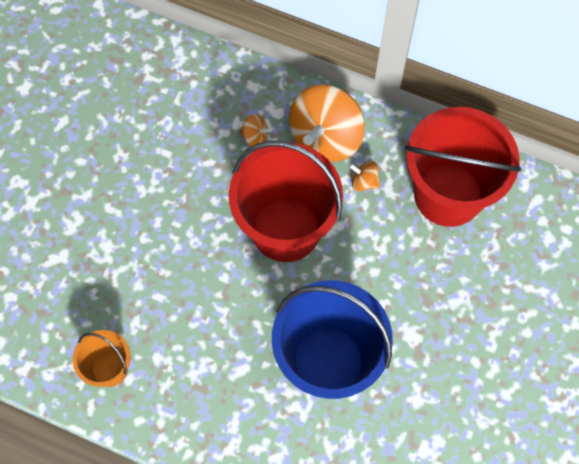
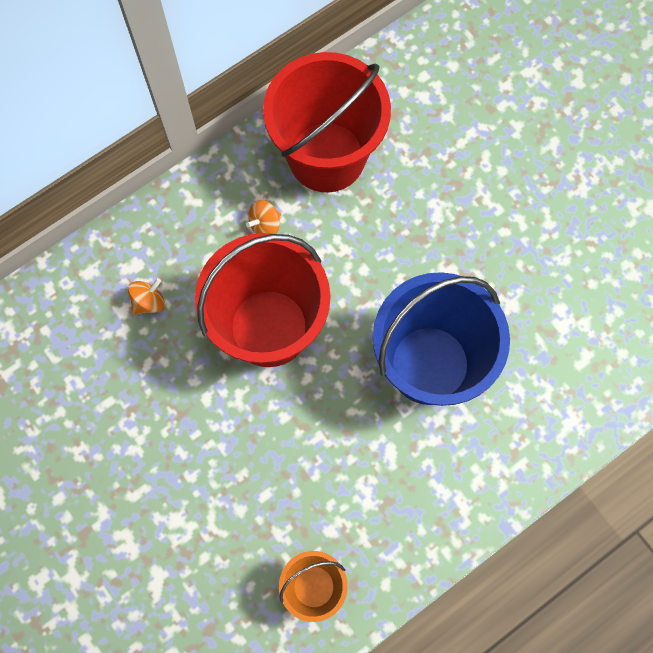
camera: 60 degrees left, 5 degrees up
(325, 137) = (194, 234): orange spinning top -> none

